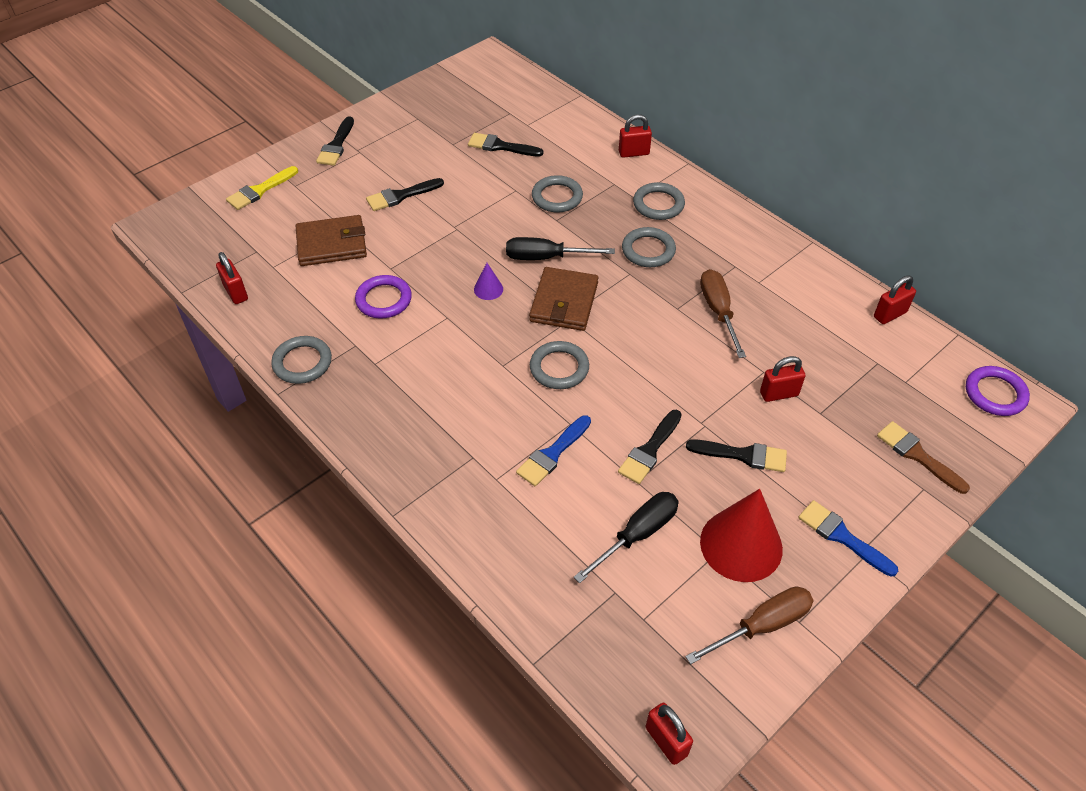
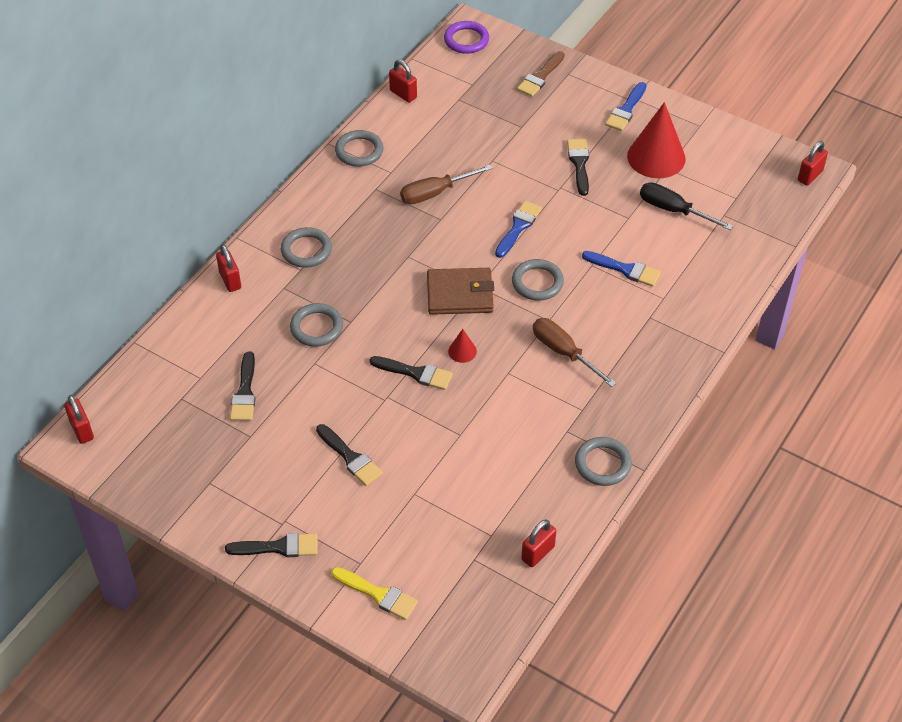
camera: 105 degrees left, 0 degrees up
(331, 244) = (442, 495): brown wallet -> none
(384, 300) = (503, 426): purple ring -> none
(488, 289) = (462, 351): purple cone -> red cone
(546, 257) = (406, 318): black screwdriver -> none
(648, 250) = (373, 248): grey ring -> grey ring (359, 151)
(648, 371) = (518, 227): none -> blue brush
(649, 450) = (597, 214): black brush -> black brush (416, 373)
(762, 625) = (711, 142): brown screwdriver -> brown screwdriver (563, 352)
(779, 394) = (512, 150): red padlock -> red padlock (82, 430)

